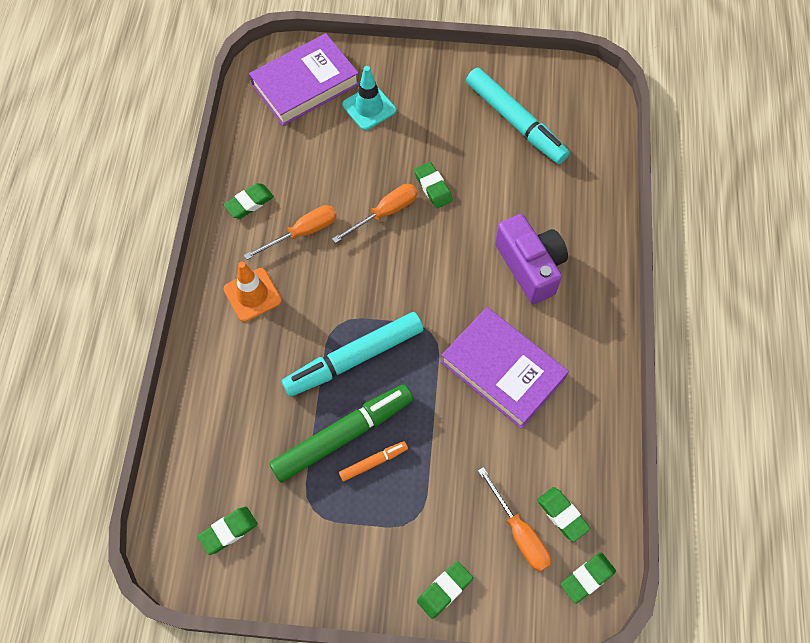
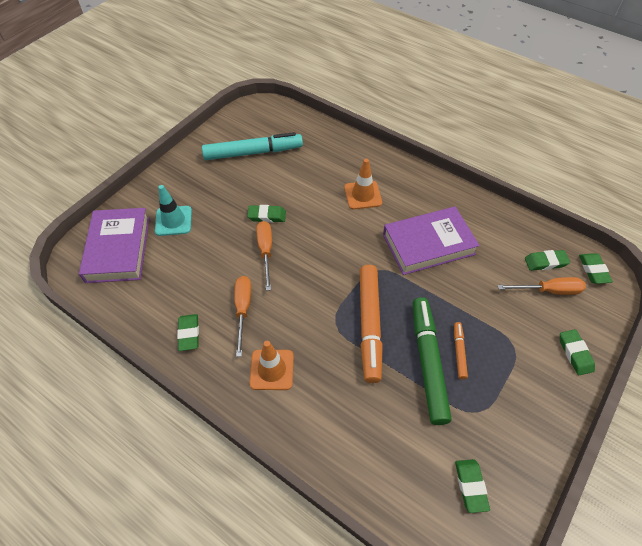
camera: 60 degrees left, 10 degrees down
(354, 358) = (369, 325): turquoise marker -> orange marker
(530, 266) = (363, 195): purple camera -> orange traffic cone

